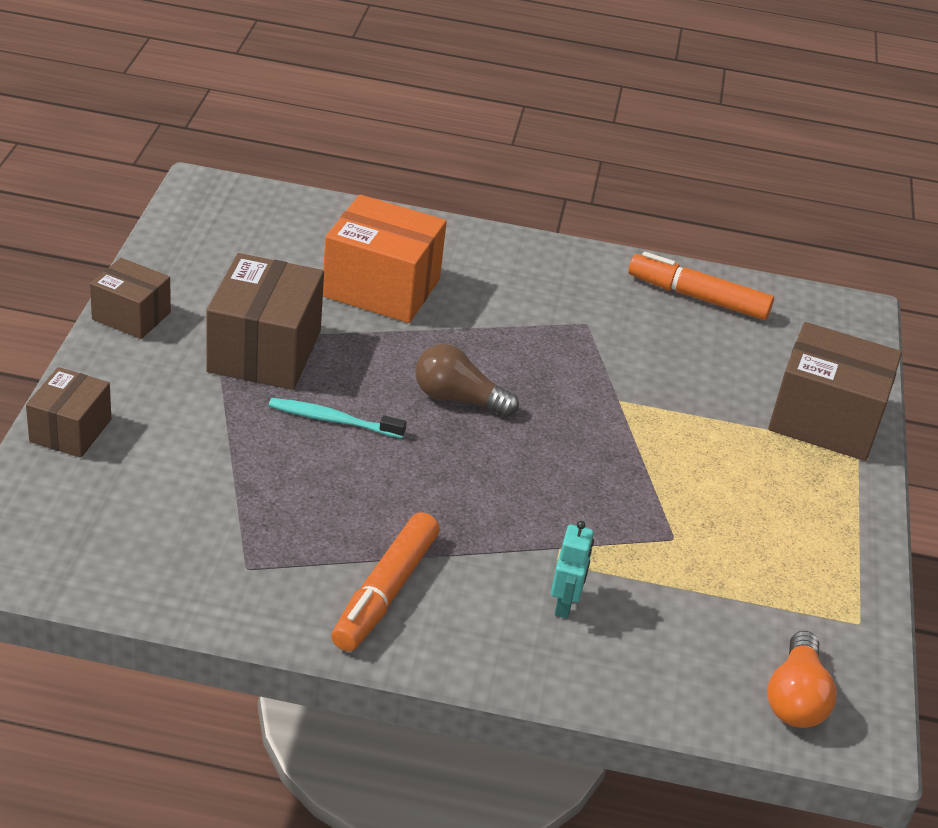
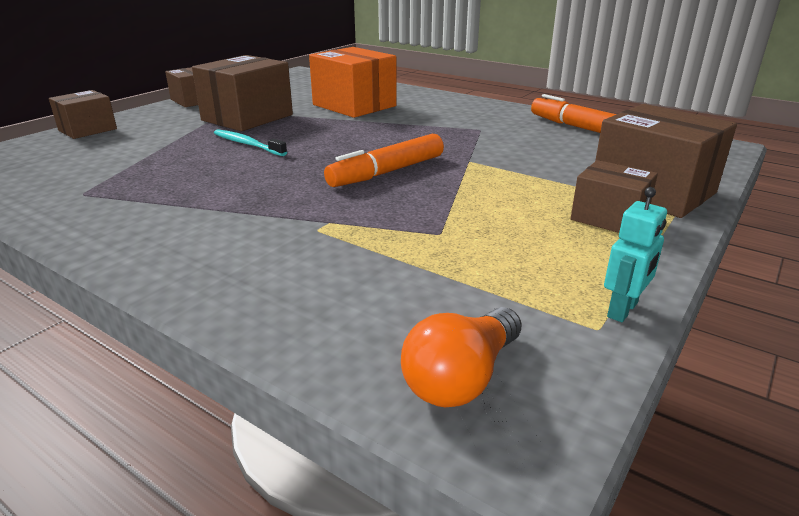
camera: 30 degrees right, 10 degrees down
(385, 592) = (155, 221): orange marker -> orange marker (387, 172)
(458, 399) = (345, 146): brown light bulb -> none
(565, 604) = (290, 254): turquoise robot -> turquoise robot (623, 310)
(805, 475) = (609, 218): none -> brown box

